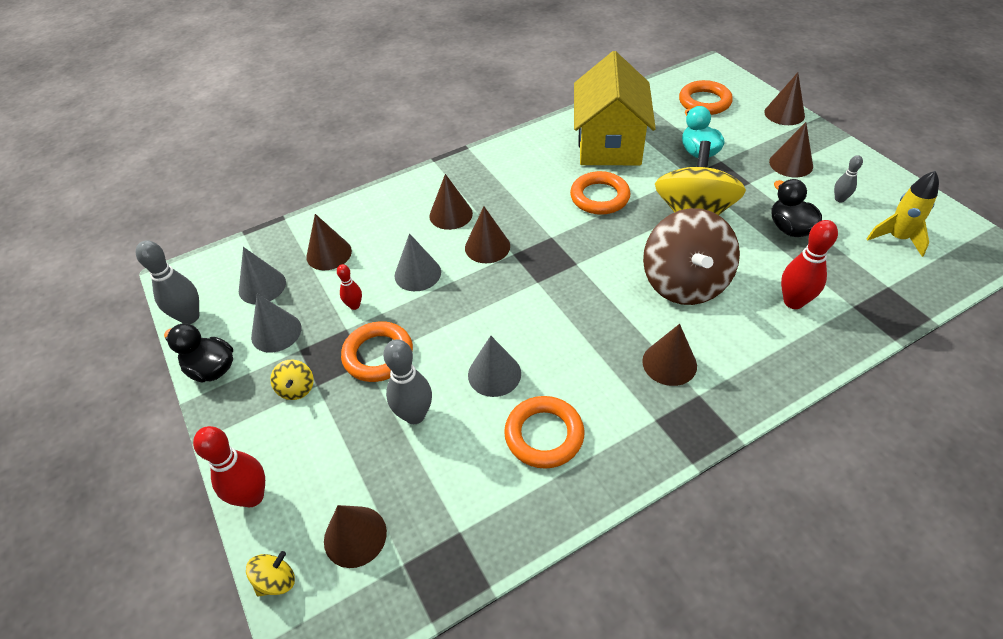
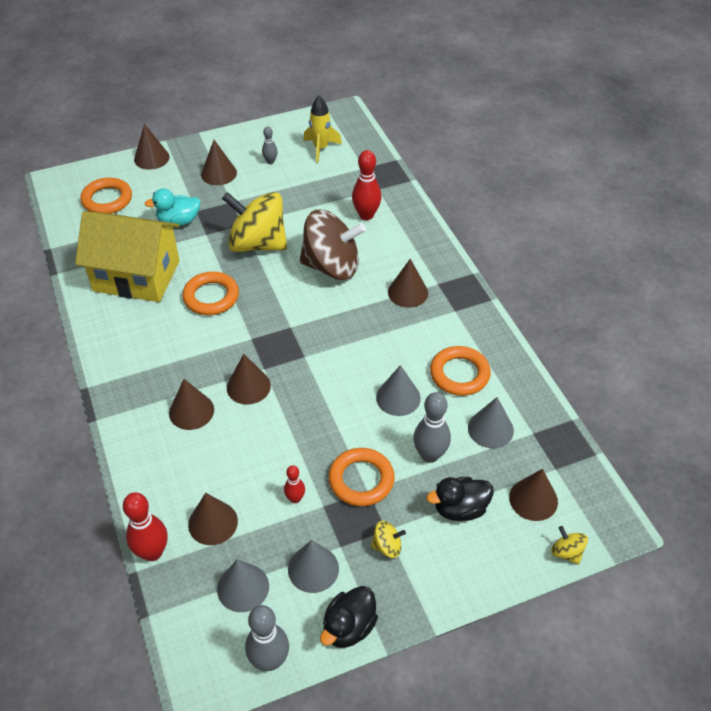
camera: 85 degrees left, 0 degrees up
(252, 496) = (494, 576): red bowling pin -> red bowling pin (152, 552)
(417, 273) = (267, 444): grey cone -> grey cone (490, 429)
(790, 228) = (293, 195): black duck -> black duck (460, 509)

